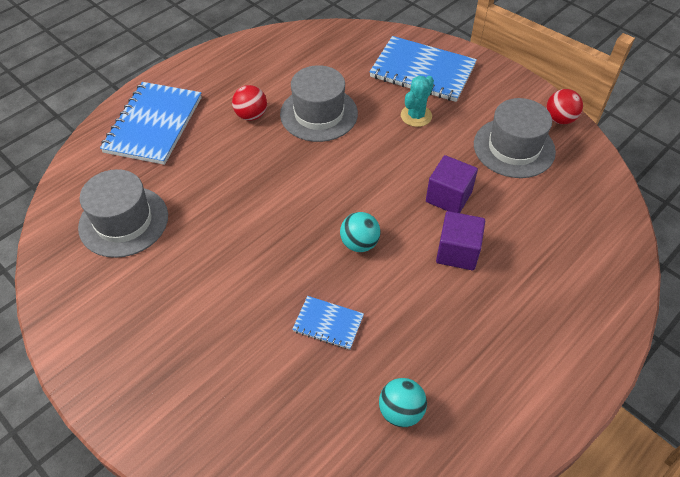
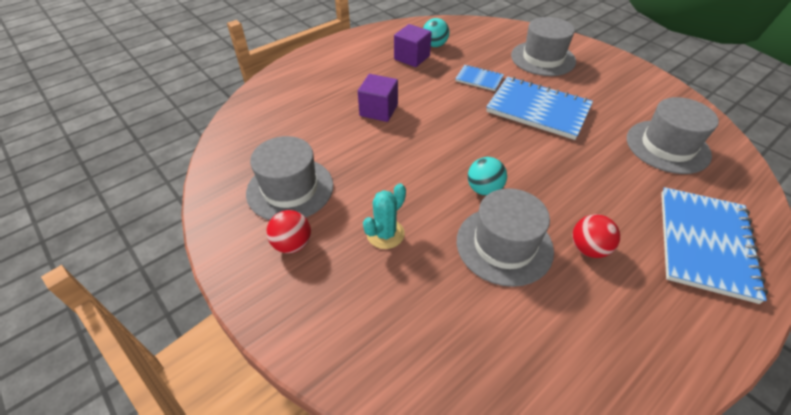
camera: 175 degrees left, 5 degrees down
(220, 385) = (543, 58): none -> grey hat
(359, 243) = (456, 120): turquoise ball -> turquoise ball (484, 189)
(422, 71) = (360, 306): blue notebook -> blue notebook (538, 110)
(448, 197) = (373, 148): purple cube -> purple cube (412, 58)
(559, 119) = (220, 218): red ball -> red ball (292, 244)

